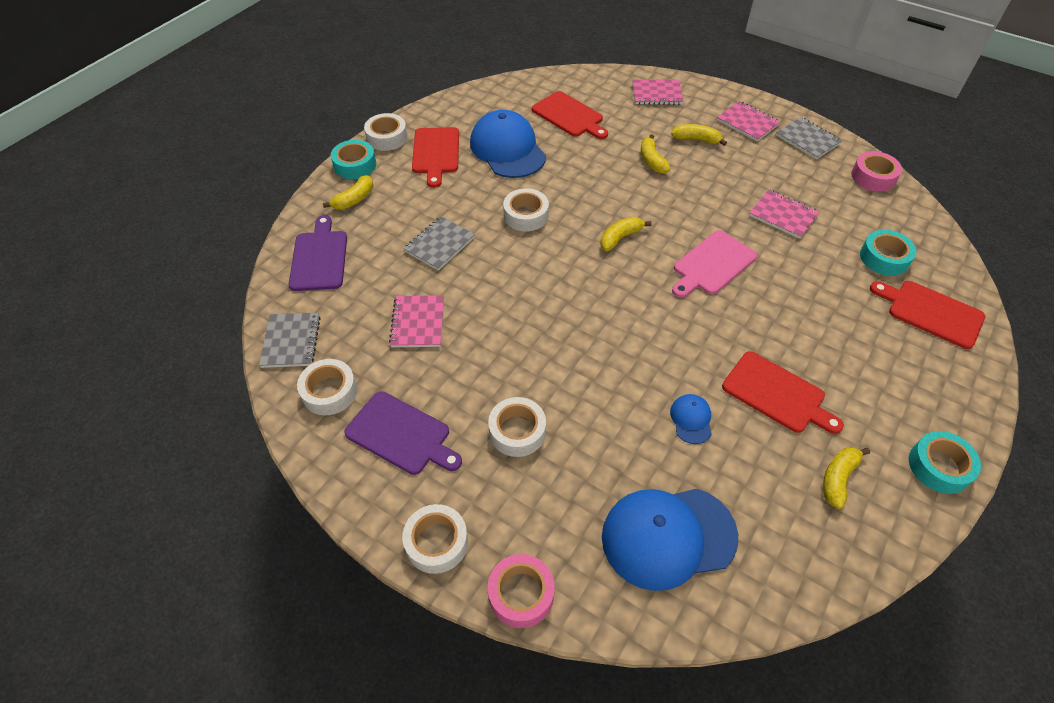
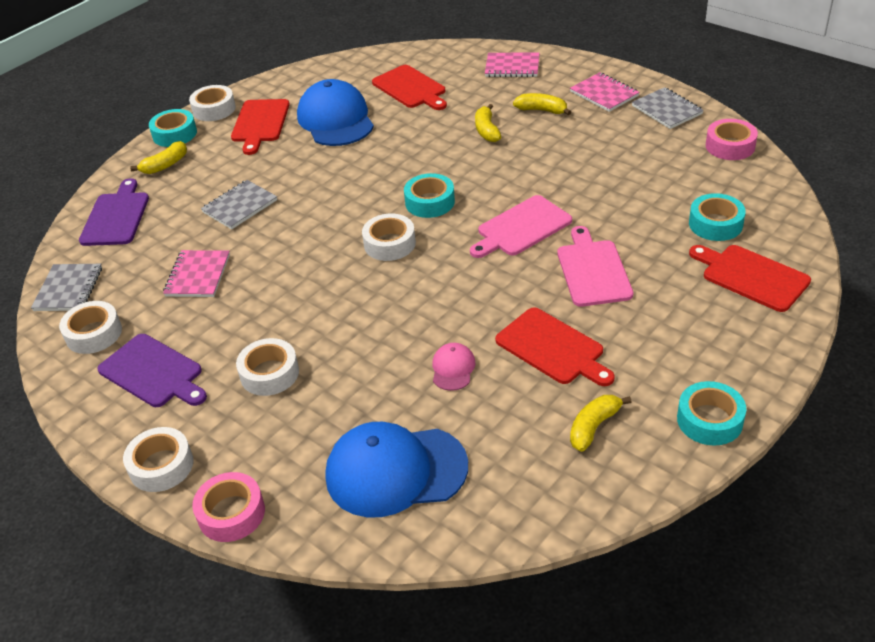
camera: 10 degrees right, 10 degrees down
(526, 215) = (336, 180): white tape -> white tape (389, 244)
(620, 238) = (430, 202): yellow banana -> turquoise tape
(691, 419) = (453, 368): blue cap -> pink cap
(783, 215) = (615, 182): pink notebook -> none
(790, 309) = (593, 270): none -> pink cutting board

